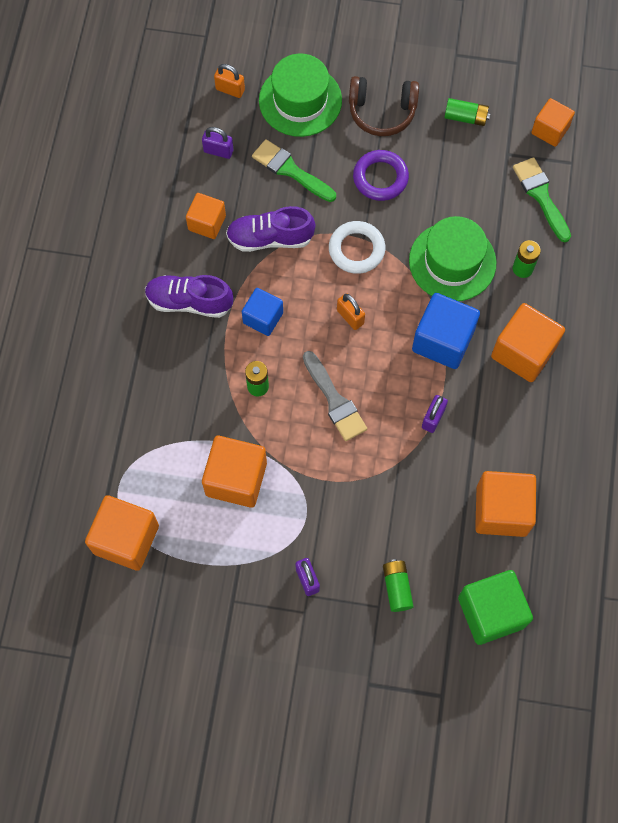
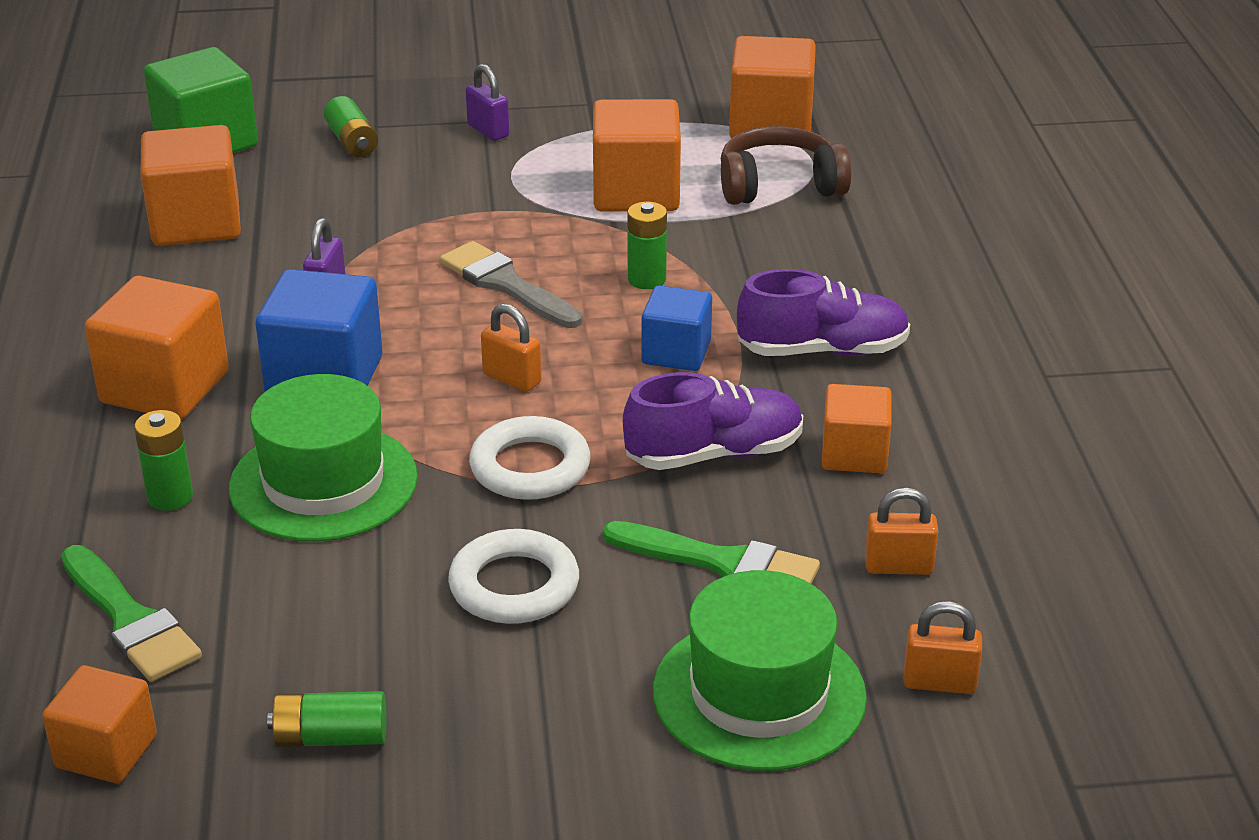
camera: 165 degrees right, 35 degrees down
(218, 151) = (898, 566): purple padlock -> orange padlock
(380, 178) = (514, 586): purple ring -> white ring
(382, 112) = (548, 709): brown headphones -> brown headphones (779, 185)

